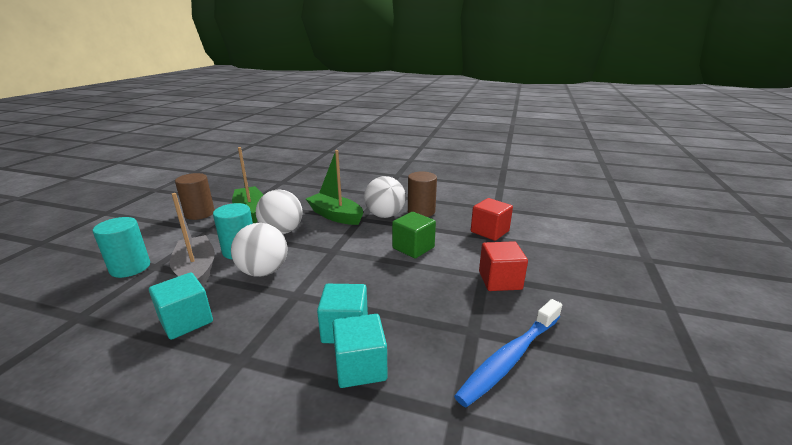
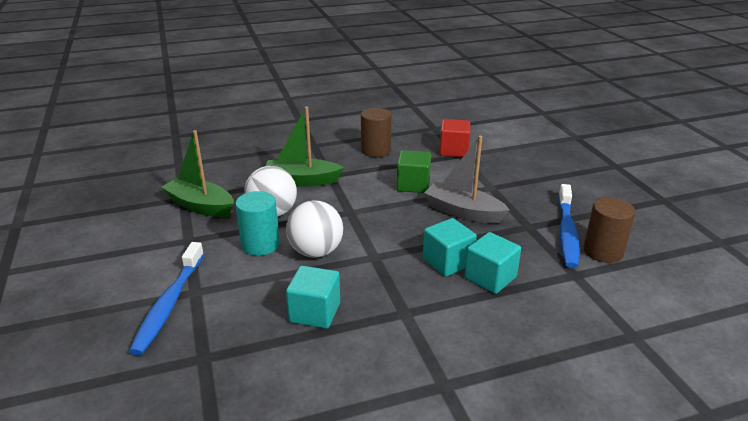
camera: 35 degrees left, 5 degrees up
(130, 267) = (169, 303): turquoise cylinder -> blue toothbrush
(196, 271) = (249, 277): grey boat -> grey boat (463, 212)
(199, 213) = (142, 229): brown cylinder -> brown cylinder (603, 251)
(385, 215) = (348, 165): white ball -> none
(500, 280) = (505, 186): red cube -> none

